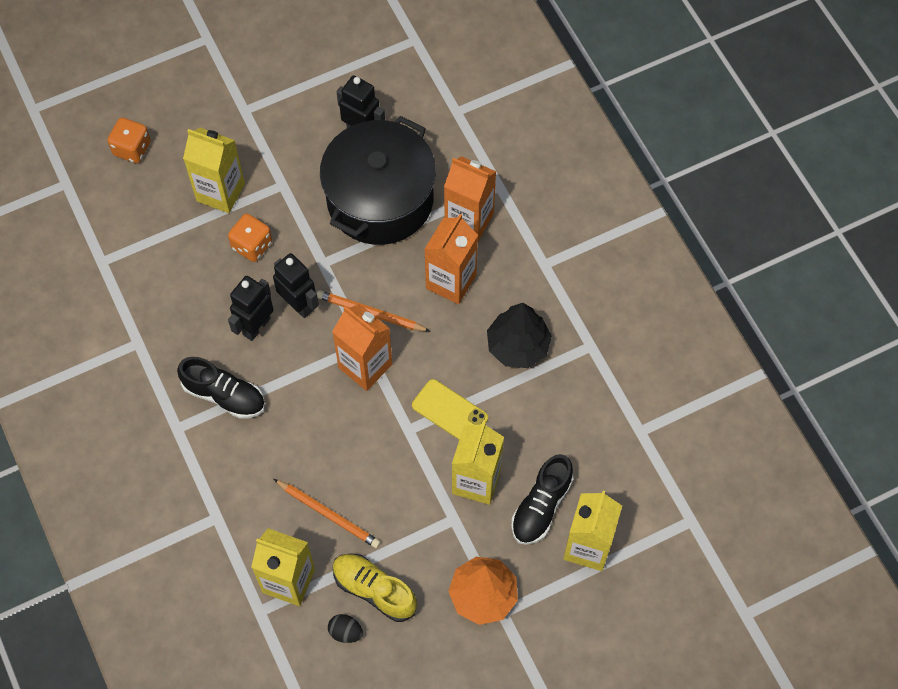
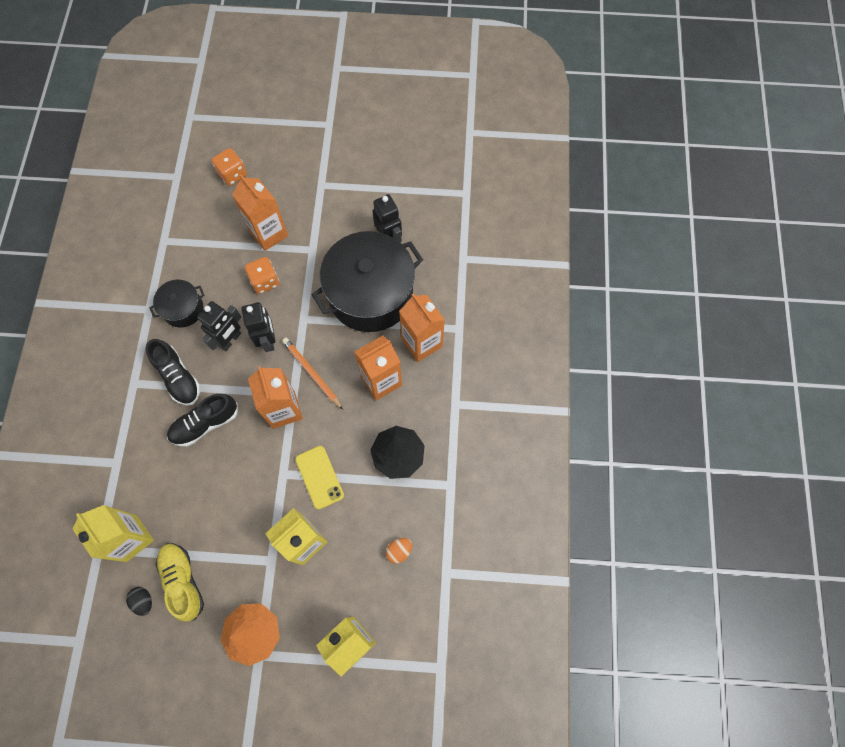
camera: 30 degrees right, 5 degrees up
(178, 322) = (183, 309): none -> black pot
(220, 192) = (269, 233): yellow carton -> orange carton
(256, 326) = (230, 340): black robot -> black robot turned 150 degrees clockwise
(328, 514) = (189, 505): orange pencil -> none
(541, 506) = (338, 589): black shoe -> black shoe (205, 424)
(579, 436) = (399, 551): none -> orange egg

